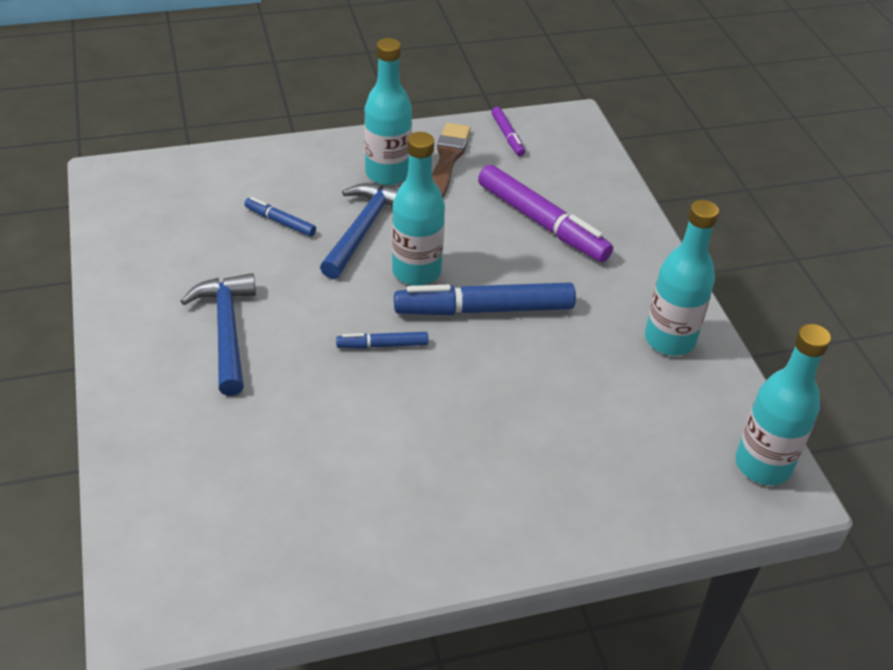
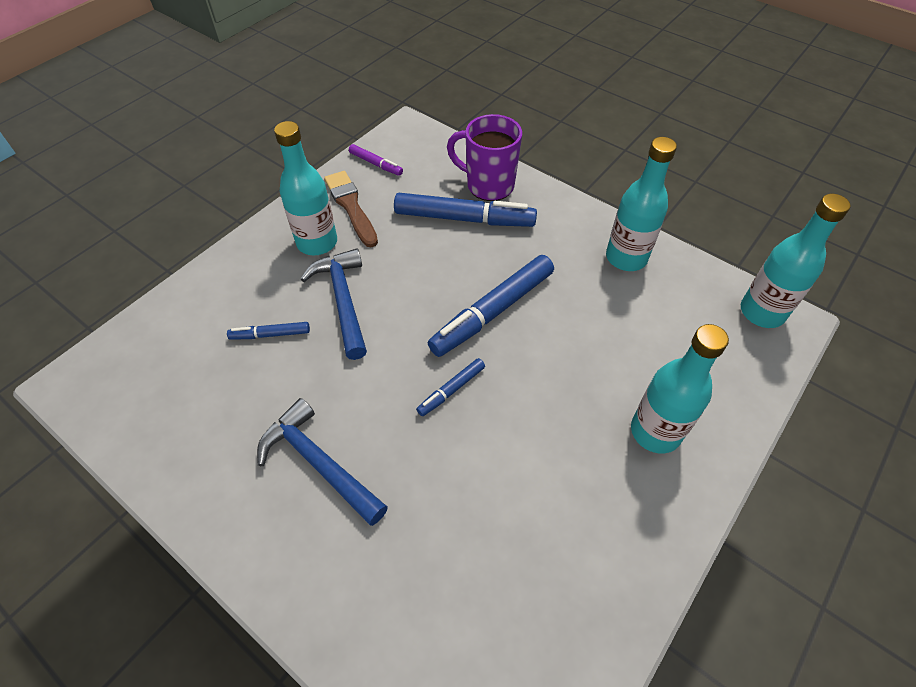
camera: 35 degrees left, 10 degrees up
(416, 272) = (416, 311): turquoise bottle -> turquoise bottle (655, 432)
(542, 223) = (464, 219): purple marker -> blue marker
(598, 207) = (488, 185): none -> purple mug

